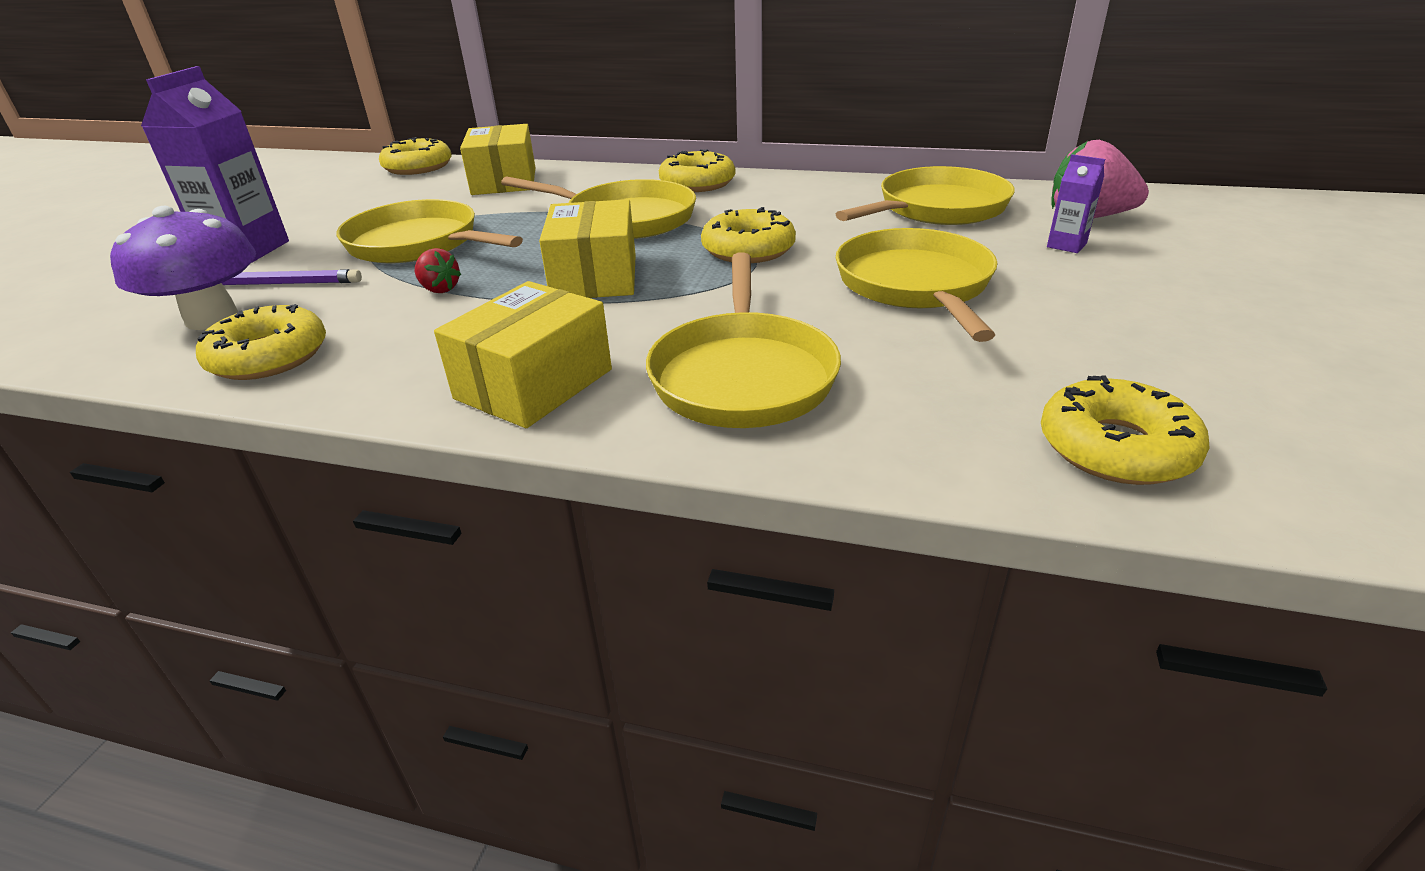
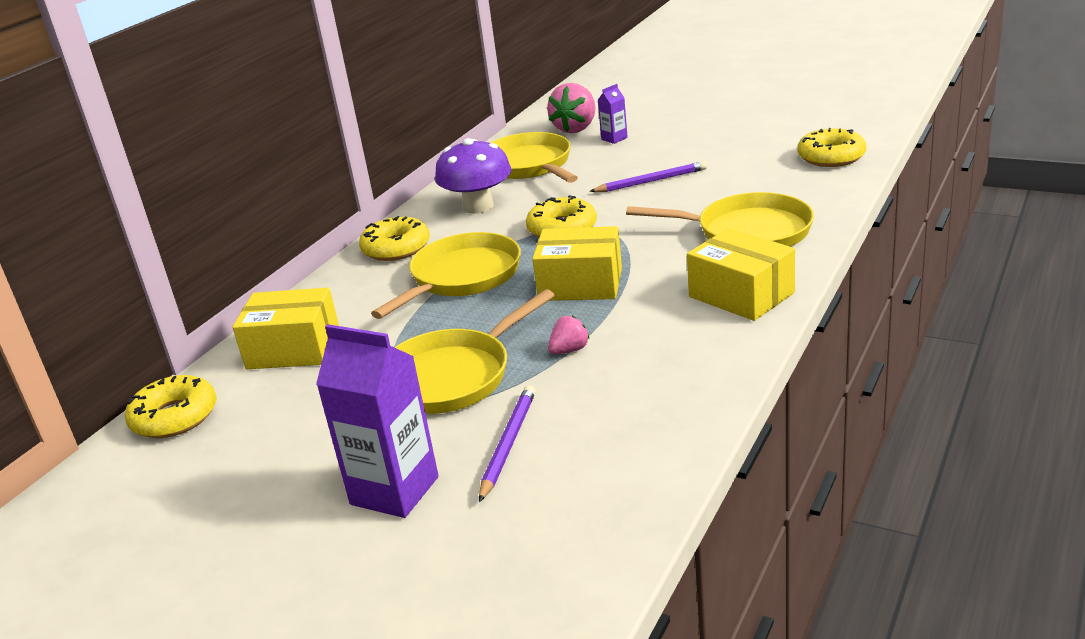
camera: 75 degrees left, 5 degrees down
(212, 318) = (576, 465): purple mushroom -> purple mushroom (478, 207)
(269, 357) = (667, 412): yellow donut -> none
(439, 289) = (569, 350): red strawberry -> pink strawberry
(916, 286) = (651, 181): yellow pan -> purple pencil

